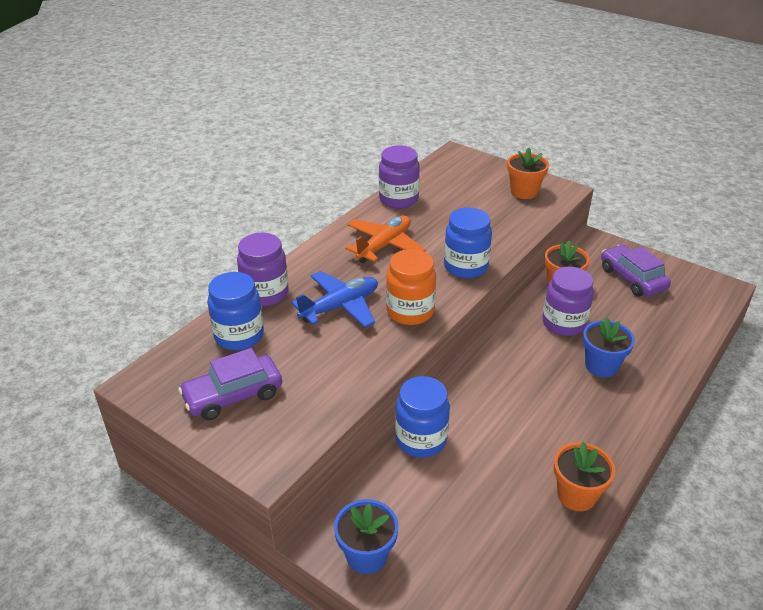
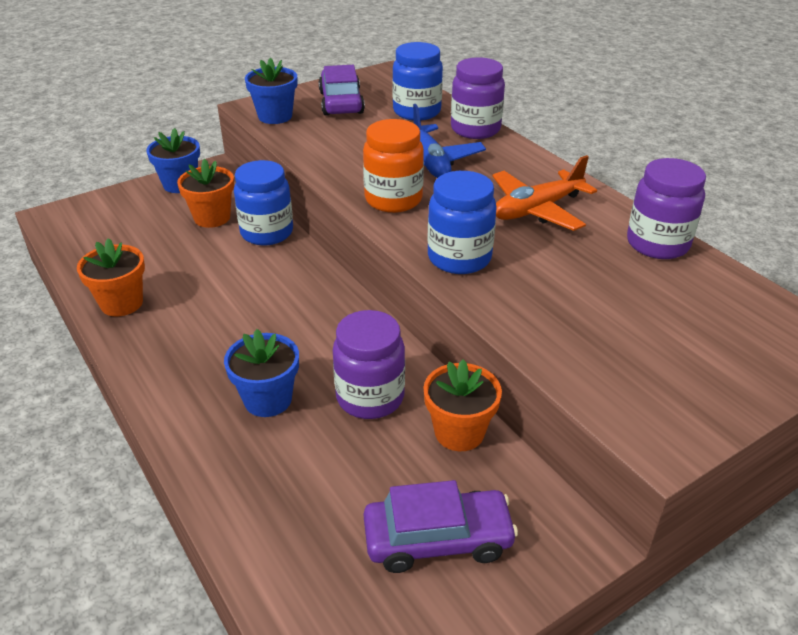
camera: 110 degrees right, 0 degrees up
(286, 437) = (275, 116): none -> blue flower pot
(384, 245) = (537, 209): orange plane -> orange plane turned 90 degrees clockwise
(524, 192) = (661, 383): orange flower pot -> orange flower pot (212, 218)

